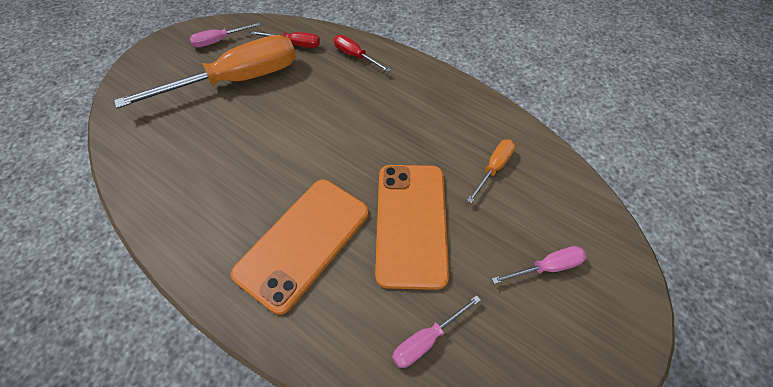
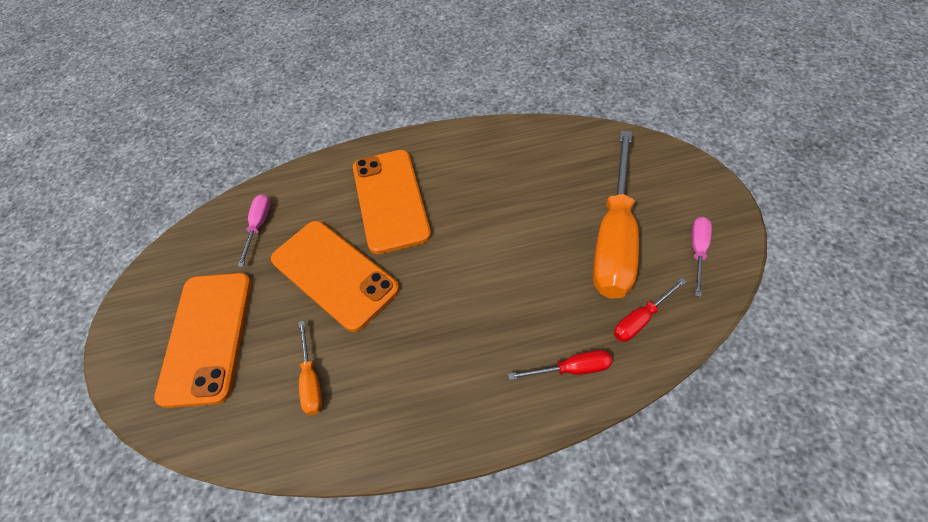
camera: 135 degrees right, 0 degrees up
(547, 267) = (207, 337): pink screwdriver -> orange phone

